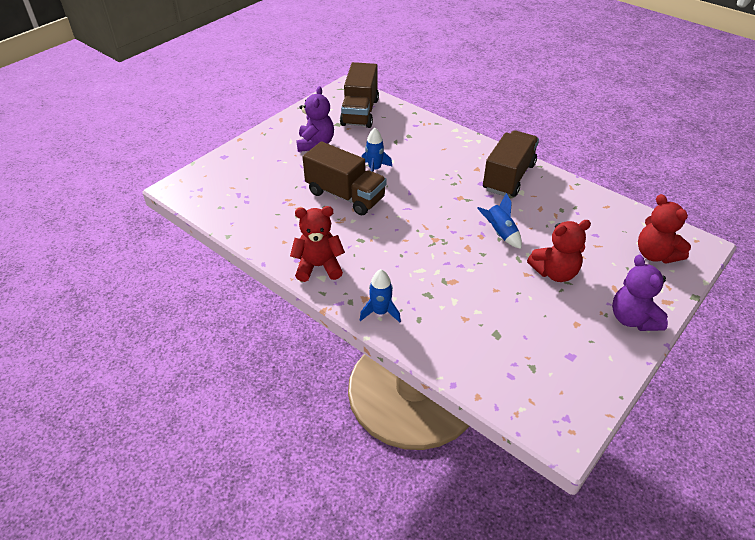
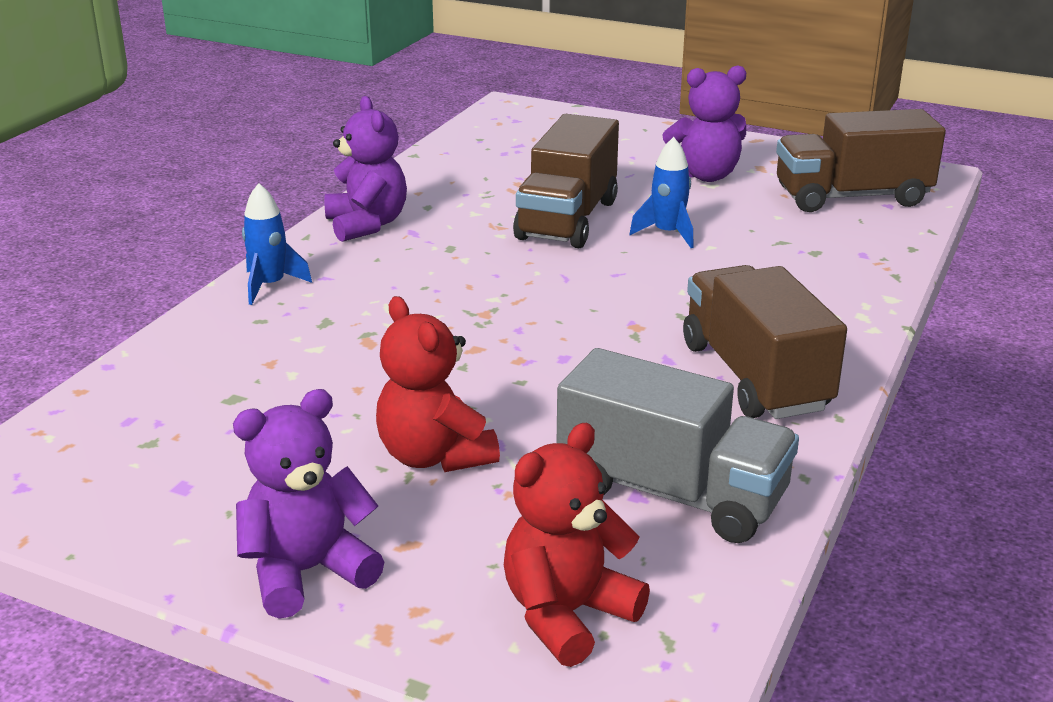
camera: 75 degrees right, 15 degrees down
(318, 266) = (367, 225): red teddy bear -> purple teddy bear
(500, 233) = (539, 380): blue rocket -> none
(508, 177) = (754, 377): brown truck -> brown truck turned 120 degrees counterclockwise
(585, 215) = (671, 493): none -> grey truck

